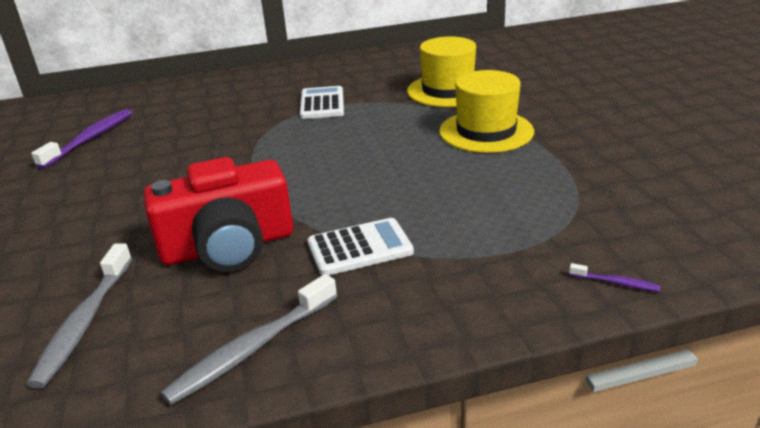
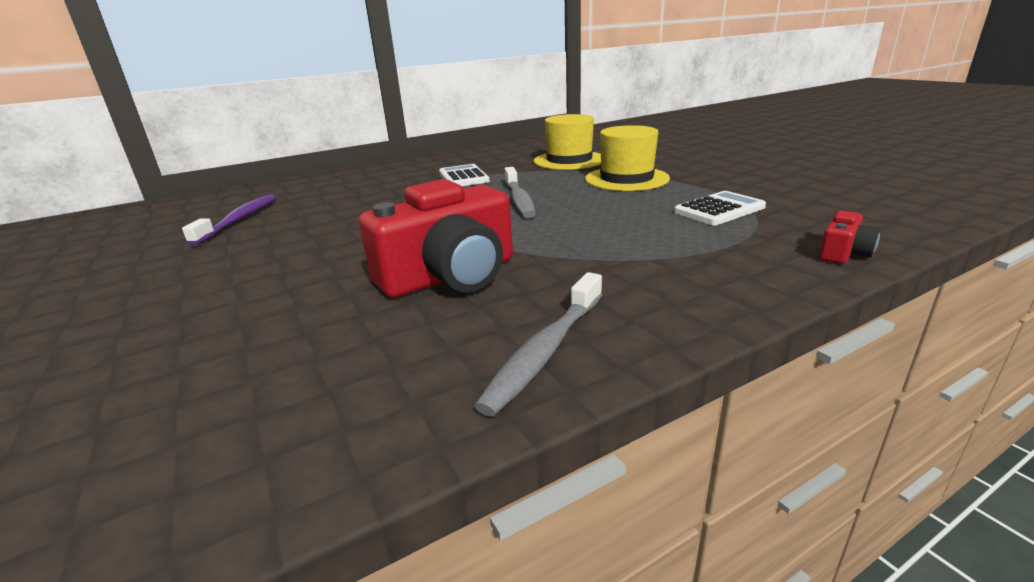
camera: 15 degrees left, 5 degrees down
(84, 322) = (324, 360): grey toothbrush -> grey toothbrush (519, 200)
(360, 248) = (587, 260): white calculator -> white calculator (719, 210)
(616, 283) = (843, 253): purple toothbrush -> red camera

